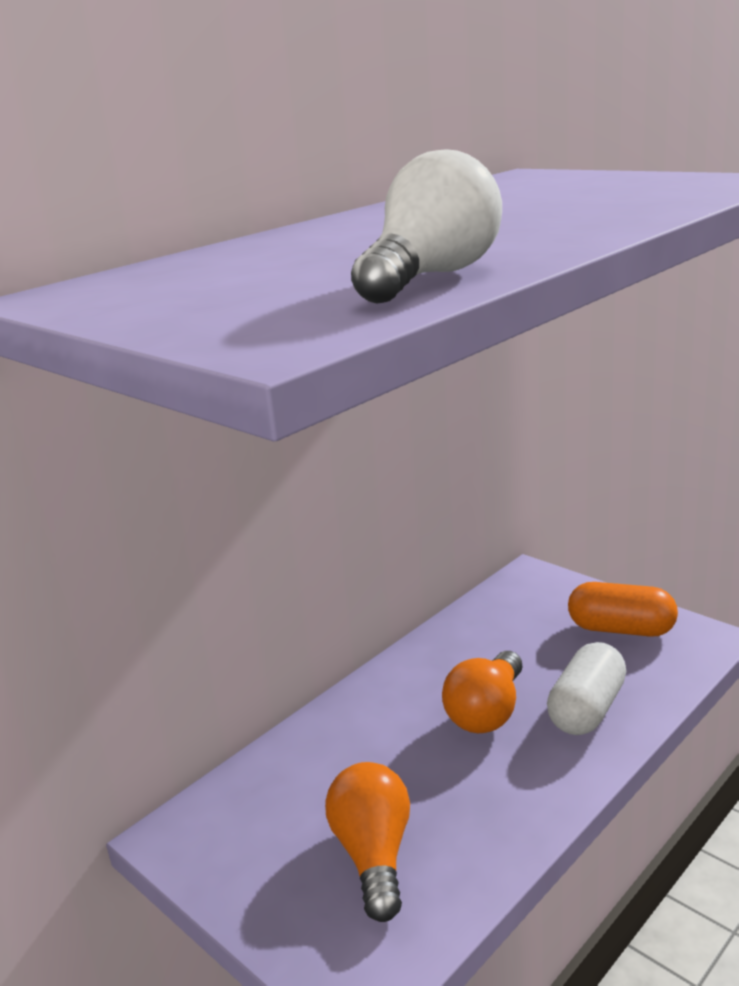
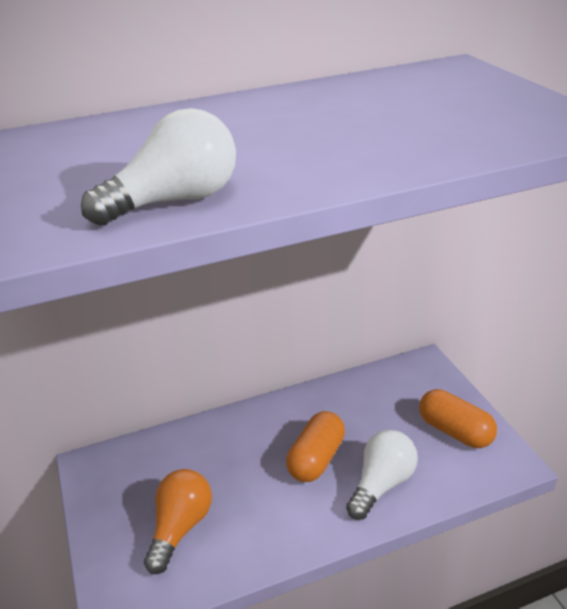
camera: 25 degrees right, 10 degrees up
(487, 712) = (316, 459): orange light bulb -> orange capsule
(586, 709) = (381, 484): white capsule -> white light bulb

